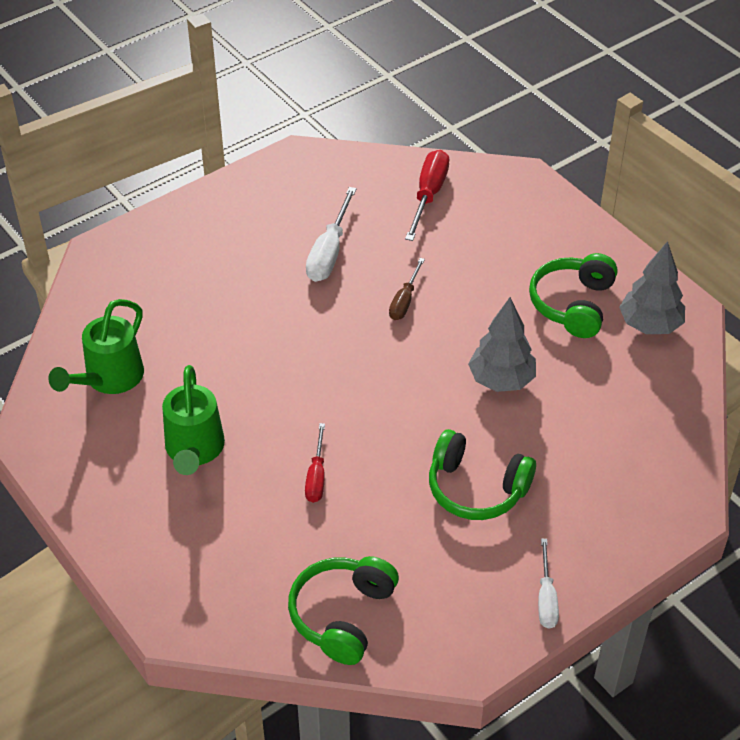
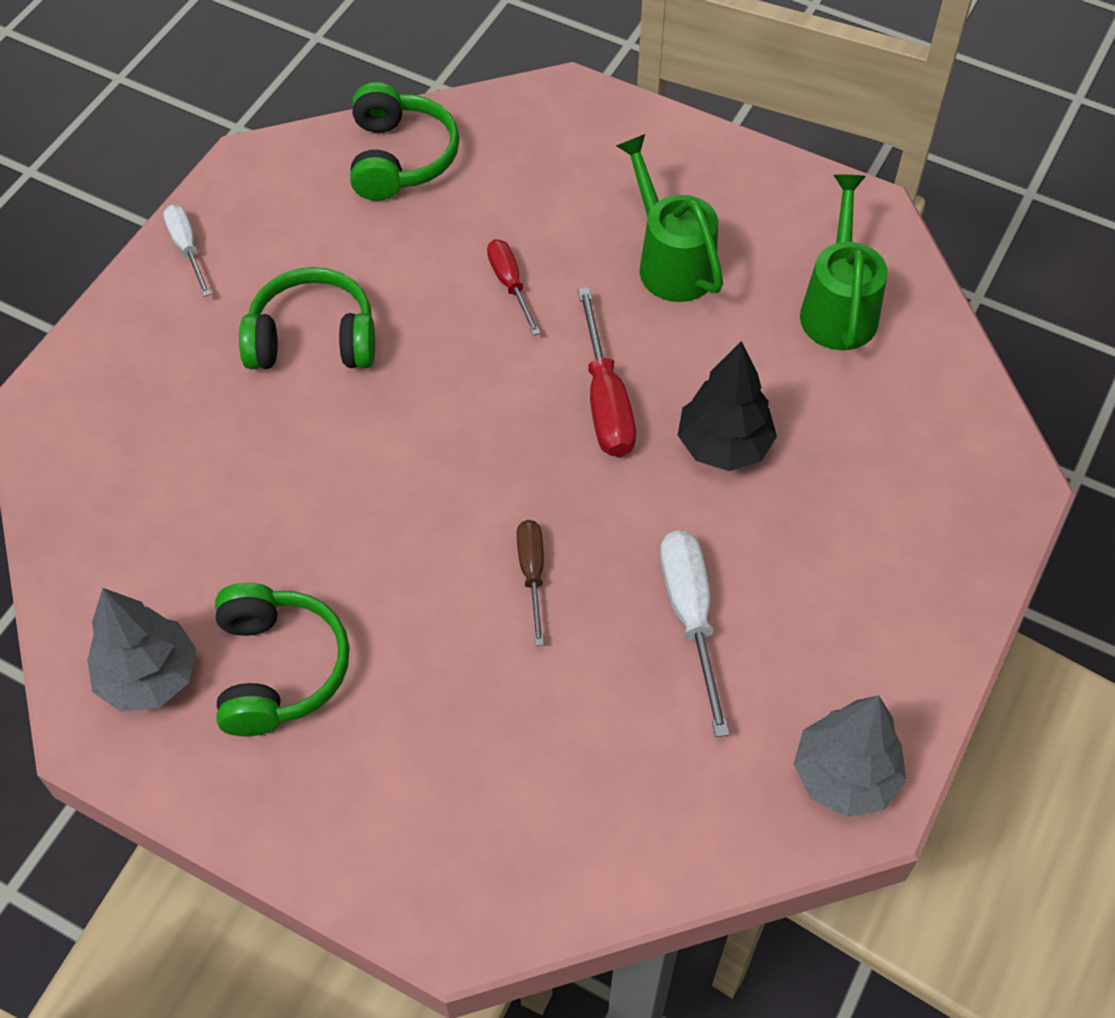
camera: 155 degrees right, 10 degrees up
(247, 326) = (723, 446): none -> black tree
(428, 195) = (600, 806): red screwdriver -> red screwdriver (605, 400)
(501, 380) = (338, 497): grey tree -> grey tree (844, 776)

